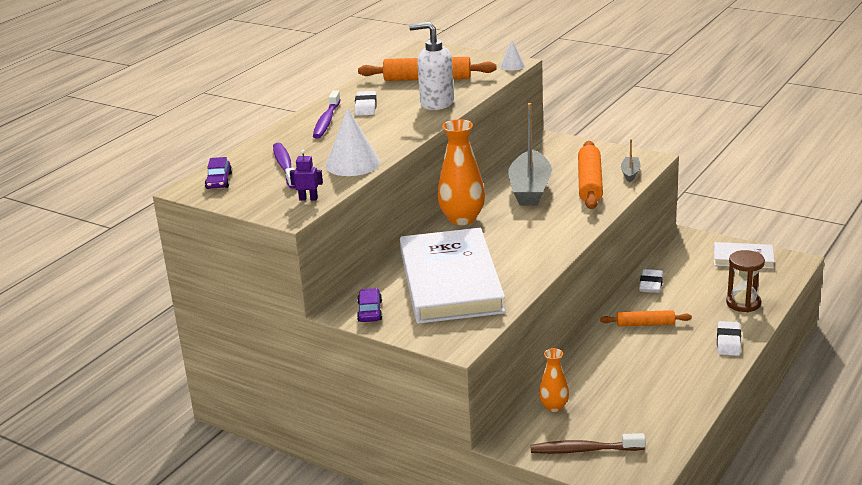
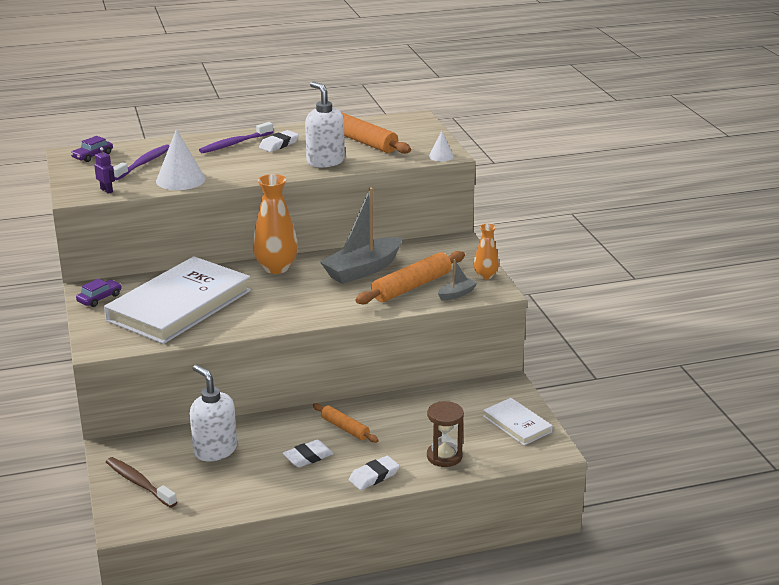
camera: 40 degrees right, 0 degrees up
(554, 407) = (178, 444): orange vase -> orange vase (485, 276)
(589, 393) = (215, 450): none -> white soap dispenser
(651, 284) = (407, 403): white eraser -> white eraser (308, 457)

